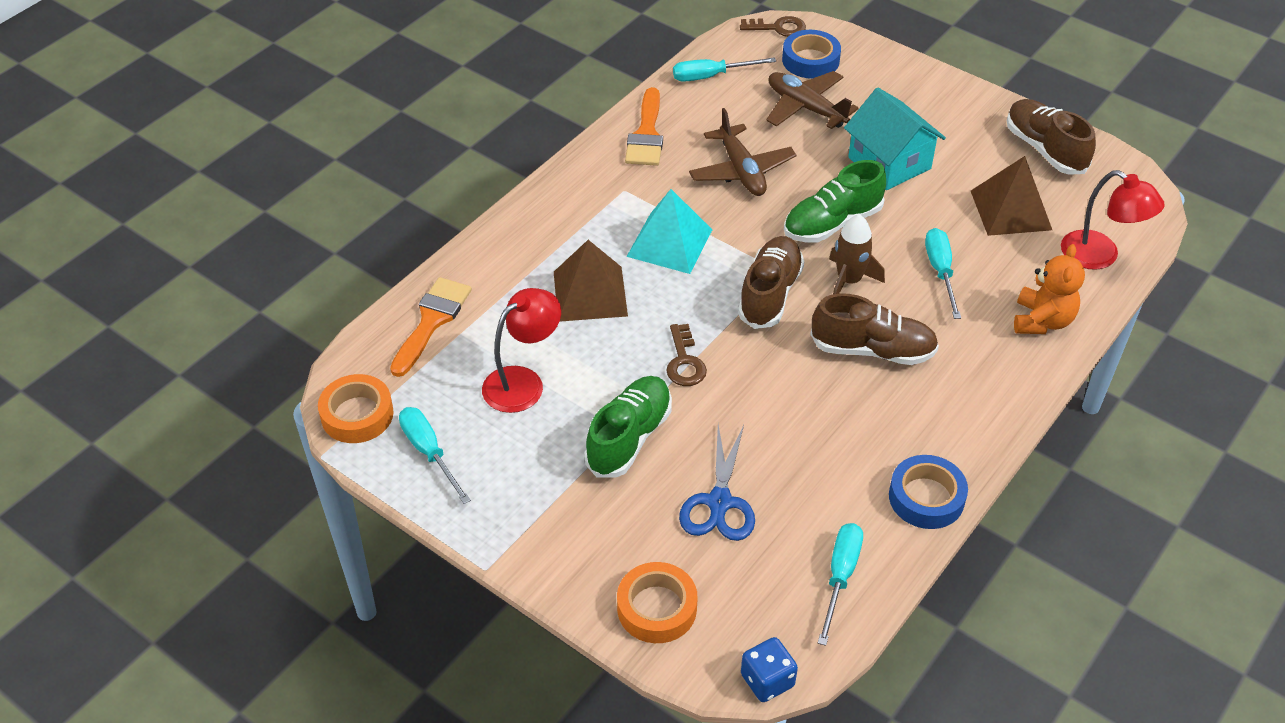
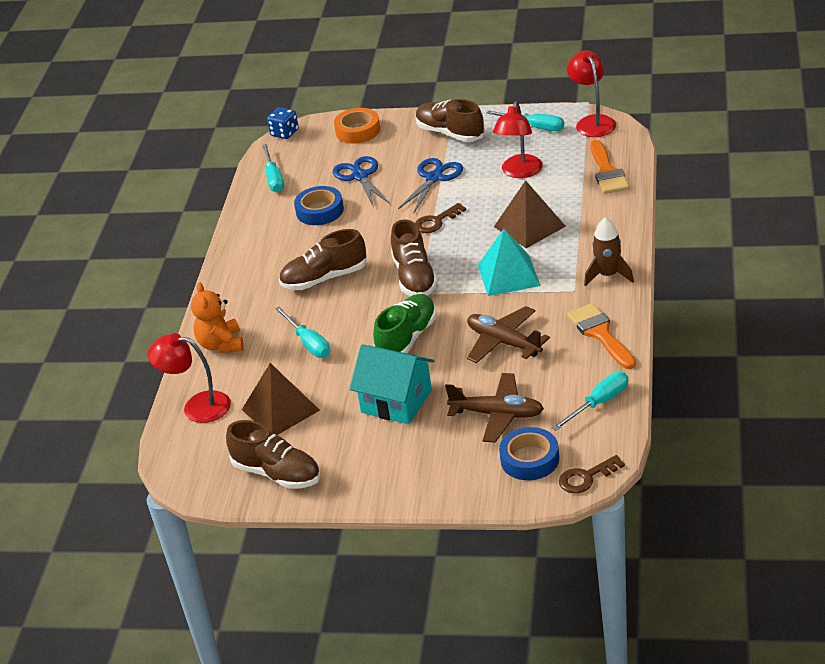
camera: 155 degrees right, 10 degrees down
(357, 415) = (592, 122): orange tape -> red lamp
(540, 513) = (450, 133): none -> brown shoe
(629, 438) = (434, 178): green shoe -> blue scissors
(684, 362) = (436, 221): brown key -> brown key turned 90 degrees counterclockwise
(849, 281) = (368, 309): brown rocket -> brown rocket (608, 275)
(926, 497) = (247, 226): blue tape -> blue tape (320, 211)

